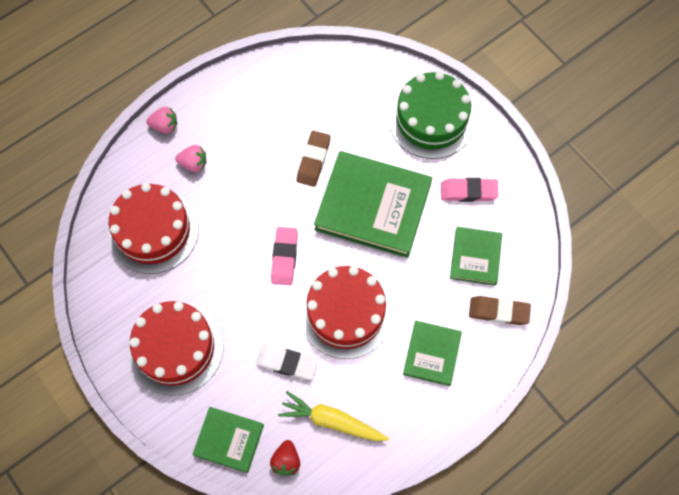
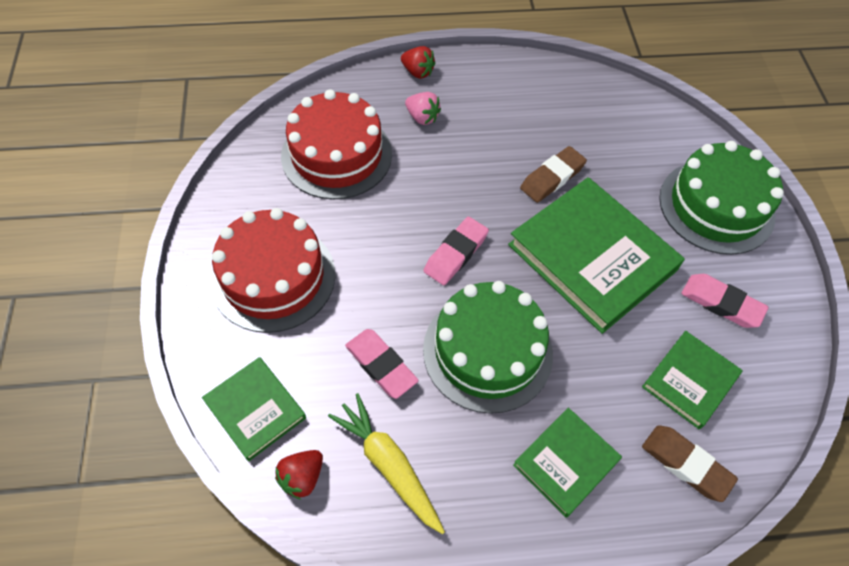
camera: 30 degrees right, 10 degrees down
(165, 126) = (417, 72): pink strawberry -> red strawberry
(286, 363) = (381, 365): white eraser -> pink eraser
(346, 312) = (487, 351): red cake -> green cake

